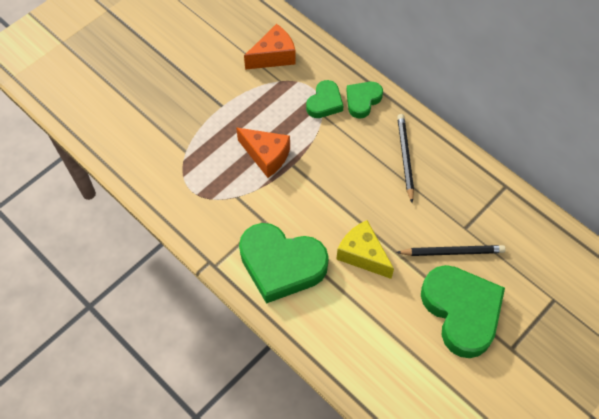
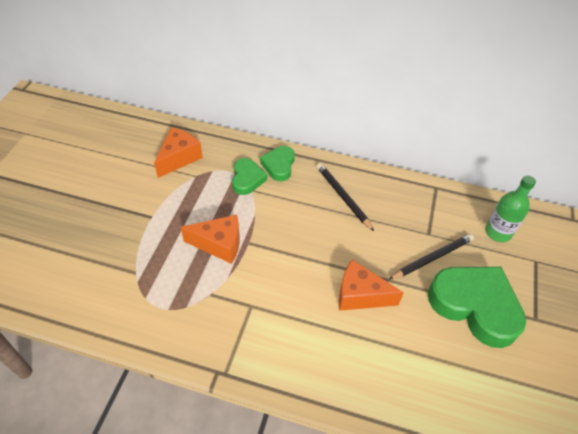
camera: 30 degrees left, 10 degrees down
(281, 265) = (291, 340): green heart -> none
(362, 255) = (360, 295): yellow cheese -> orange cheese
(536, 256) = (498, 232): none -> green bottle

